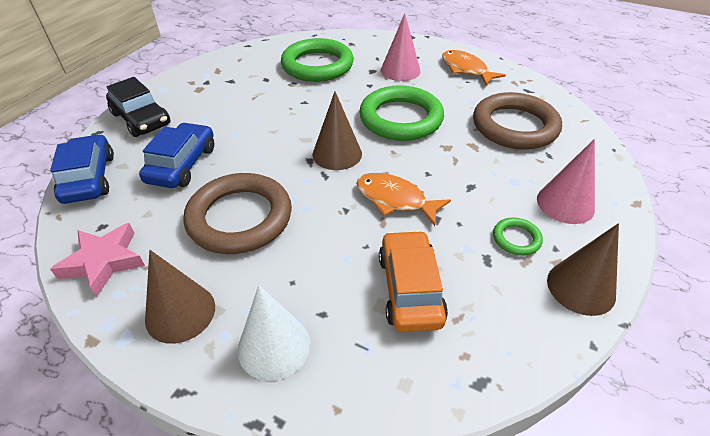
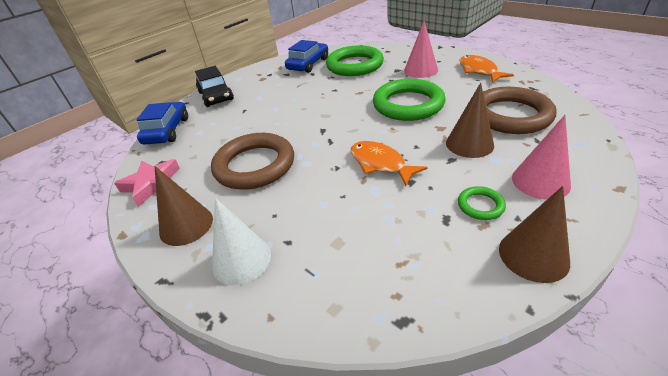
camera: 20 degrees right, 5 degrees down
(182, 164) = (230, 126): blue car -> blue car (308, 64)
(337, 154) = (346, 127): brown cone -> brown cone (469, 144)
(409, 289) = (367, 233): orange car -> none

